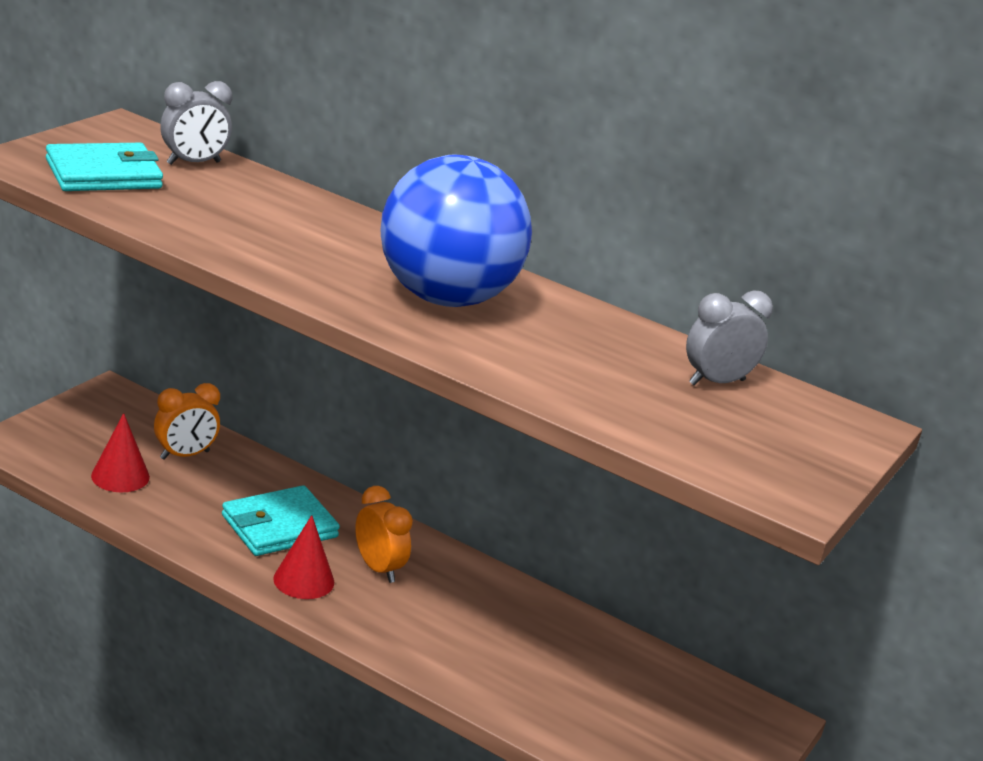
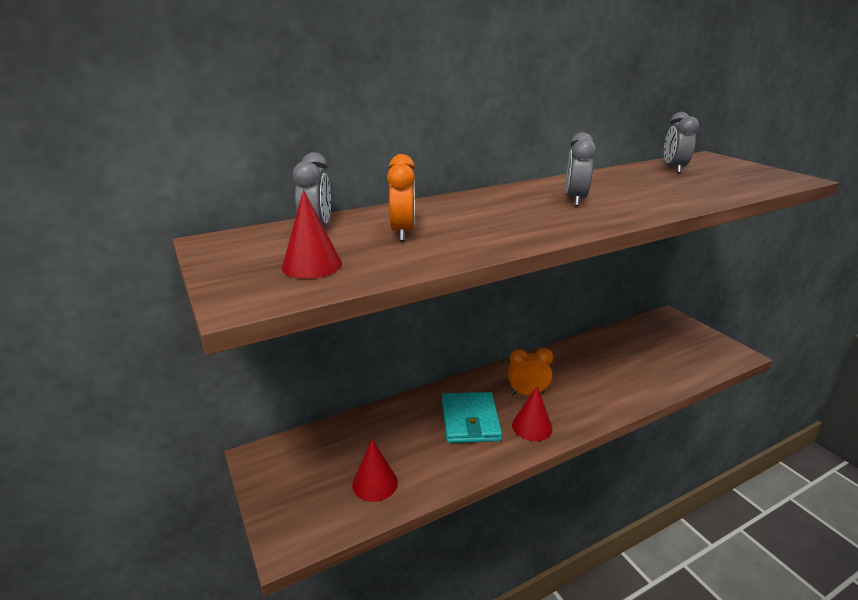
camera: 55 degrees left, 0 degrees up
(103, 174) = (312, 265): turquoise wallet -> red cone
(185, 455) = (366, 441): orange clock -> orange clock (403, 233)
(445, 298) = (575, 200): blue ball -> grey clock

